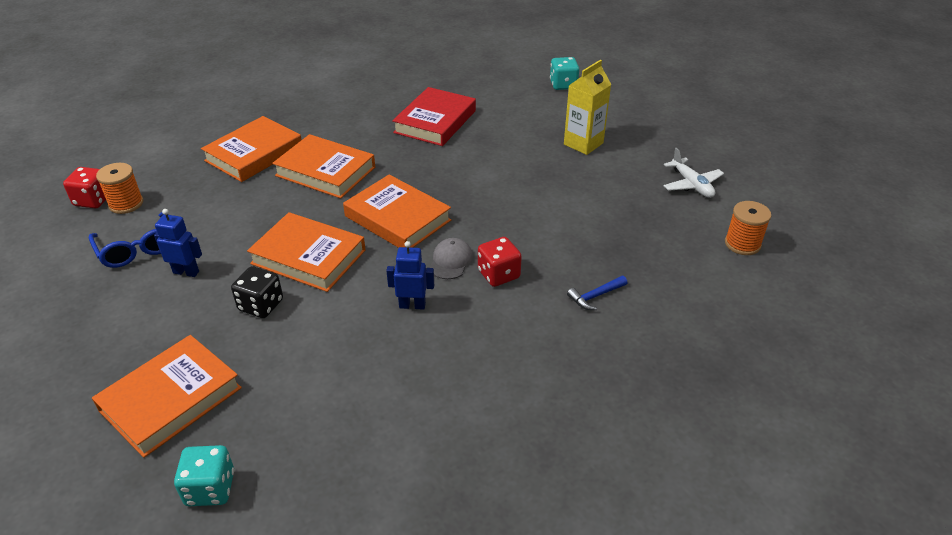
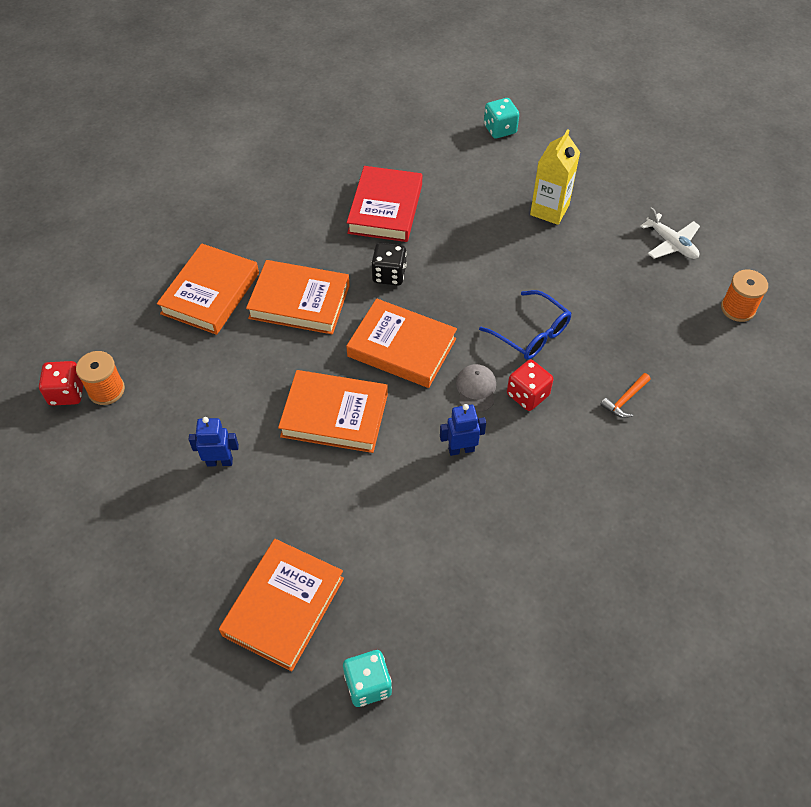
camera: 15 degrees left, 15 degrees up
(137, 248) = (152, 444): blue glasses -> blue glasses (531, 333)
(261, 305) = (315, 483): black dice -> black dice (389, 275)
(595, 296) = (625, 400): blue hammer -> orange hammer

